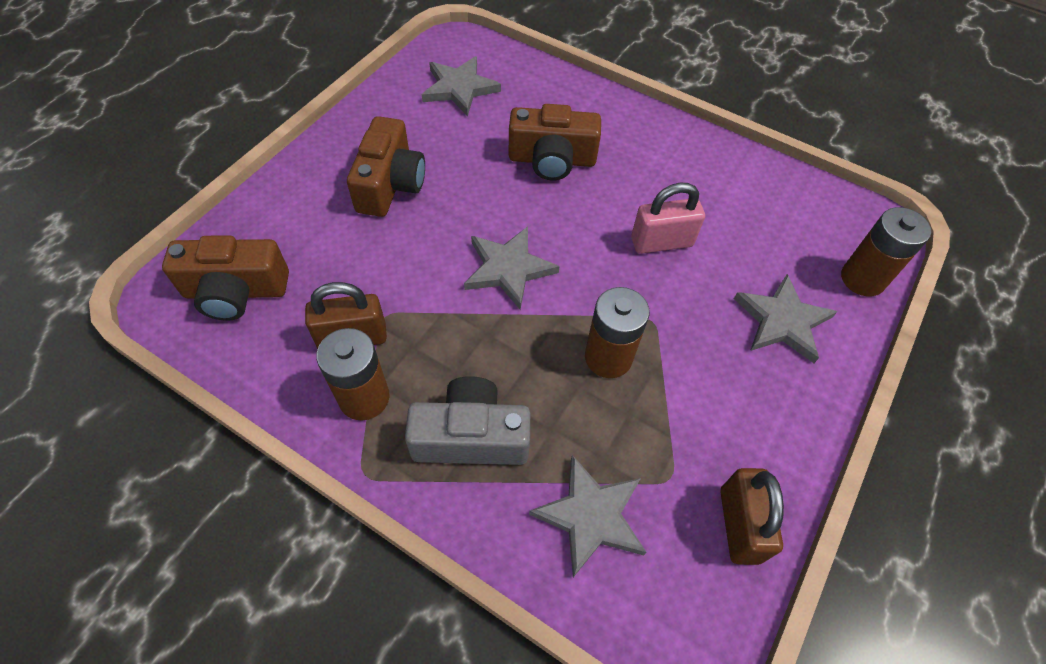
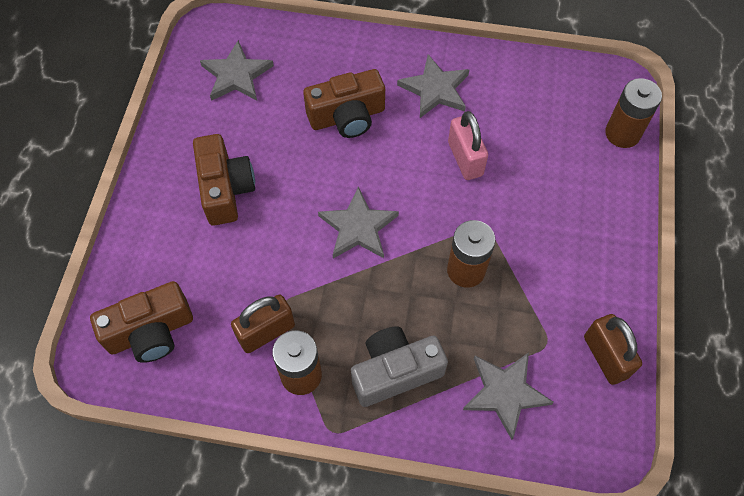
camera: 20 degrees left, 5 degrees up
(661, 242) = (465, 159): pink padlock -> pink padlock turned 75 degrees counterclockwise
(782, 321) = (578, 191): grey star -> grey star (435, 89)

